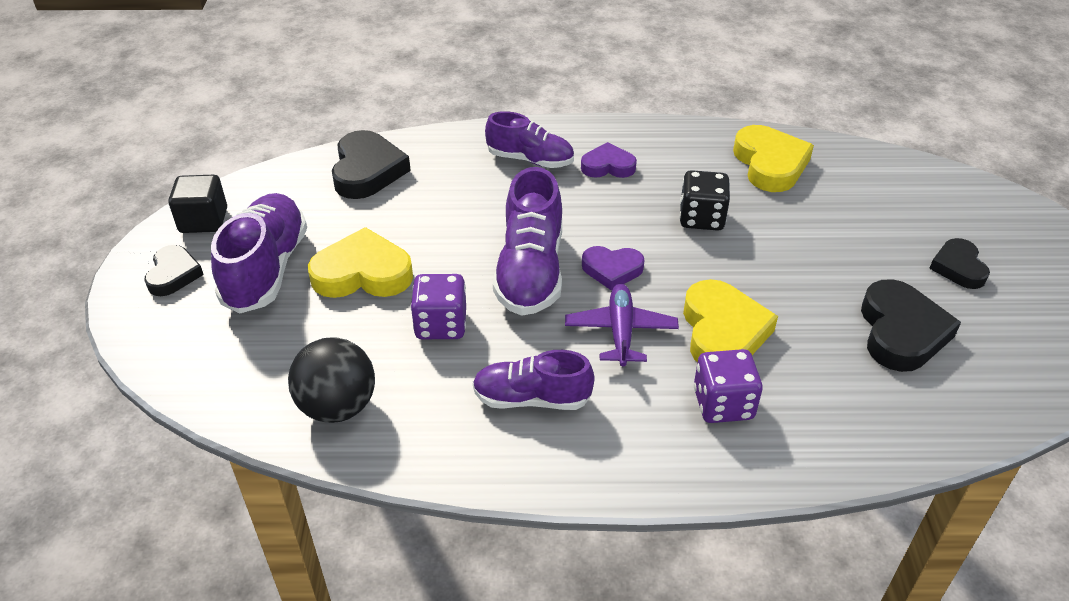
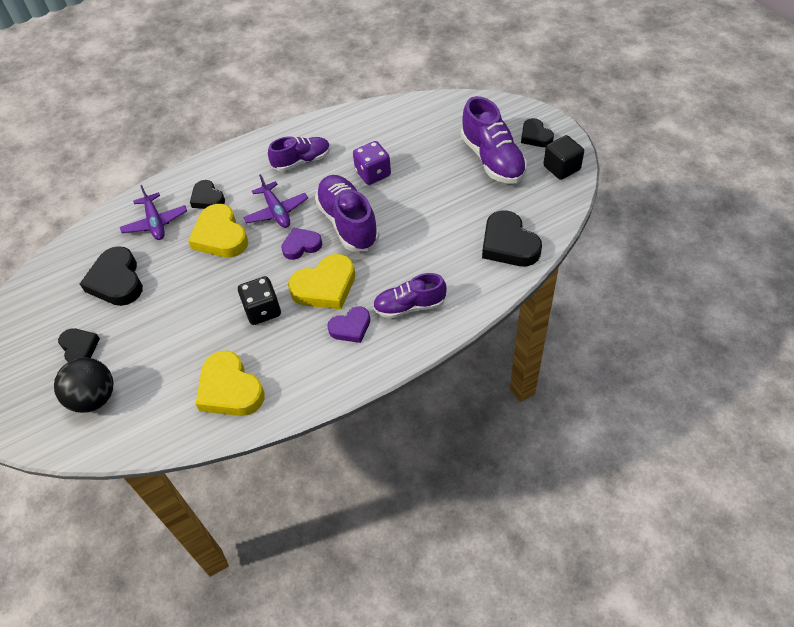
camera: 155 degrees right, 10 degrees up
(338, 407) = (387, 121): black ball -> black ball (94, 398)
(363, 273) = (439, 180): yellow heart -> yellow heart (325, 287)
(723, 404) = (207, 198): purple dice -> black heart
(825, 399) = (155, 223): none -> purple plane

